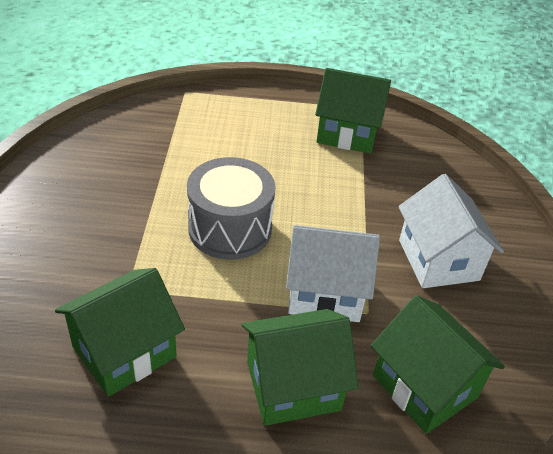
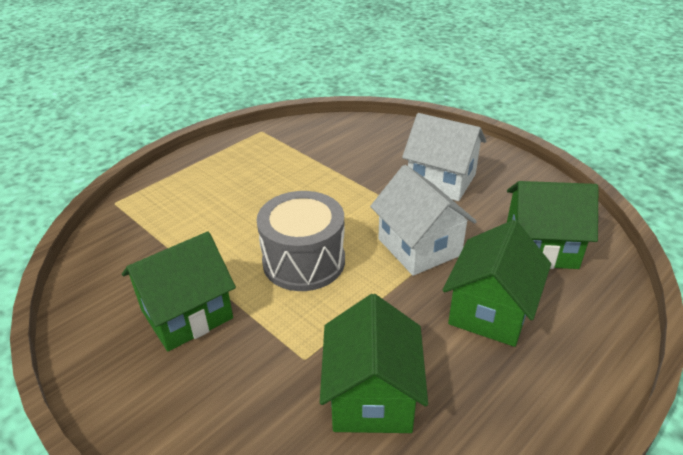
camera: 45 degrees left, 5 degrees down
(325, 292) = (419, 247): white house -> white house turned 75 degrees counterclockwise
(347, 133) = (278, 150): green house -> green house (187, 314)

